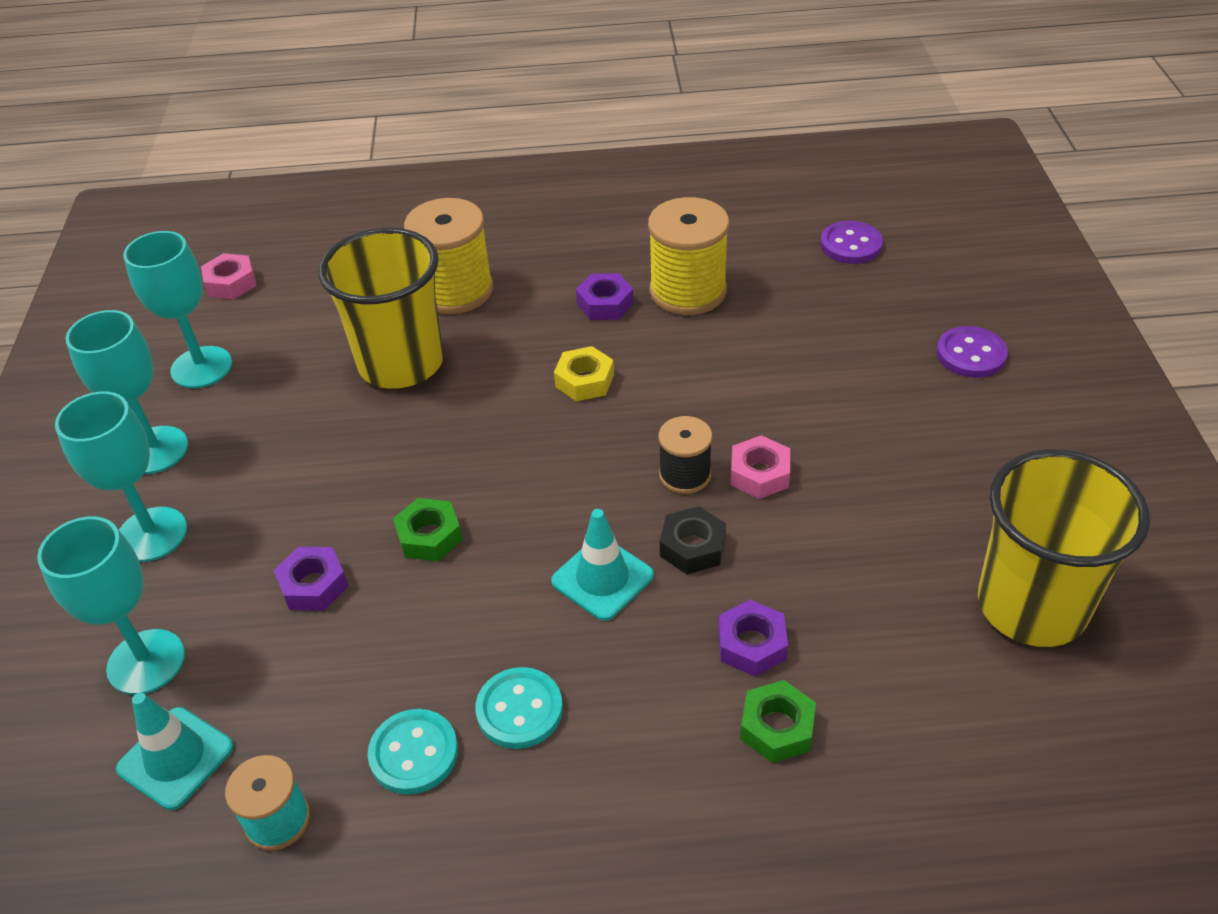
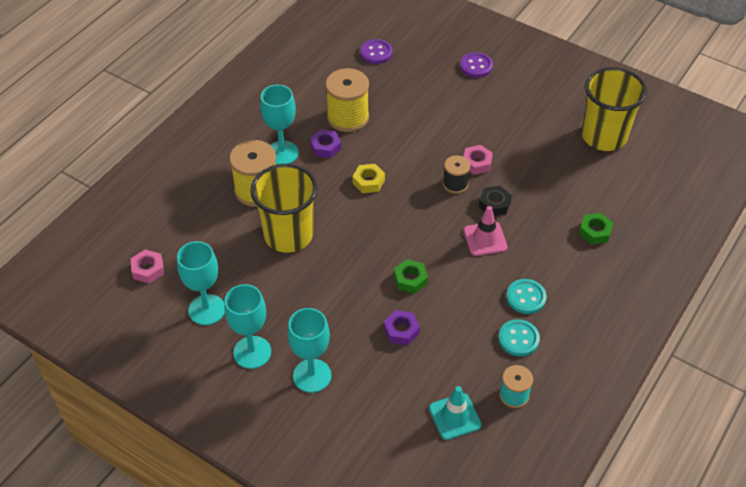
camera: 55 degrees left, 5 degrees up
(146, 662) = (391, 407): turquoise goblet -> turquoise goblet (282, 153)
(602, 578) = (485, 239): turquoise traffic cone -> pink traffic cone
(751, 644) = (555, 216): purple nut -> none

